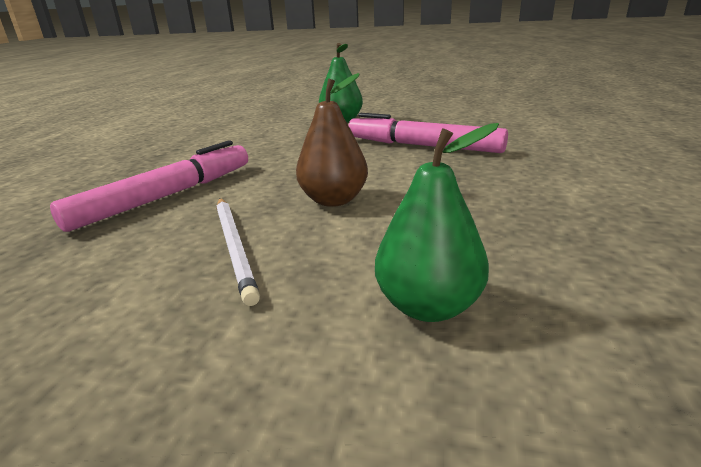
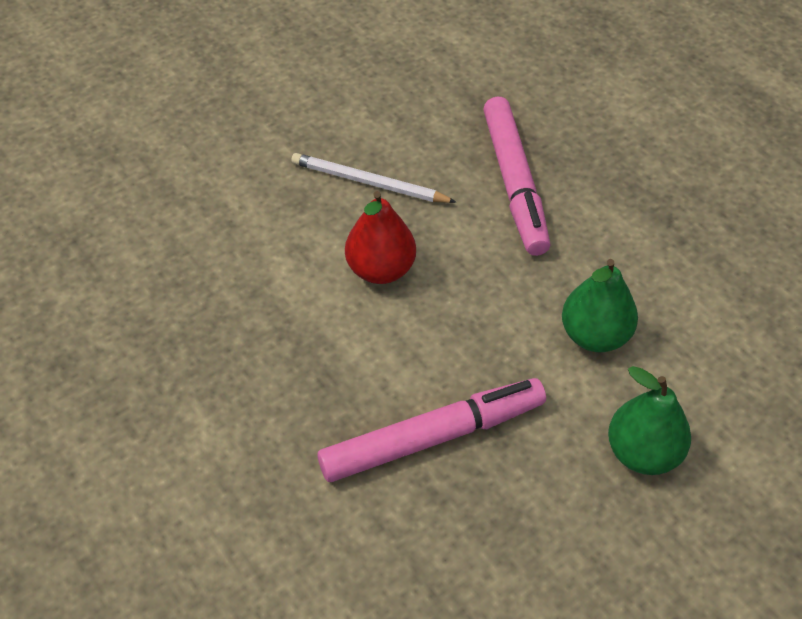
camera: 130 degrees right, 25 degrees up
(334, 200) = (380, 269): brown pear -> red pear
(428, 306) = (209, 220): green pear -> green pear (595, 335)

